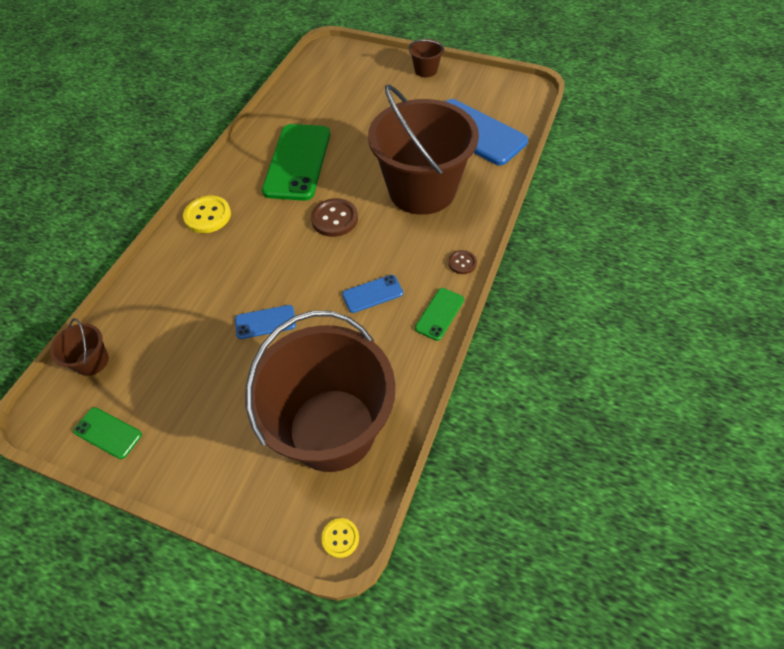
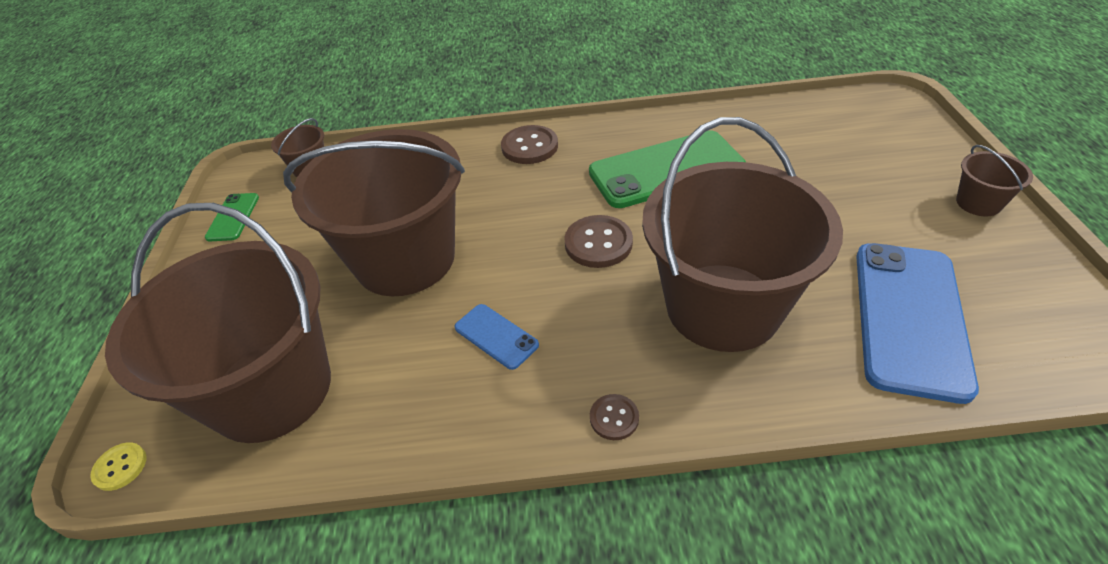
camera: 65 degrees right, 10 degrees down
(207, 216) = (529, 147): yellow button -> brown button
(265, 322) = (405, 259): blue phone -> brown bucket
(439, 314) = (499, 429): green phone -> none

